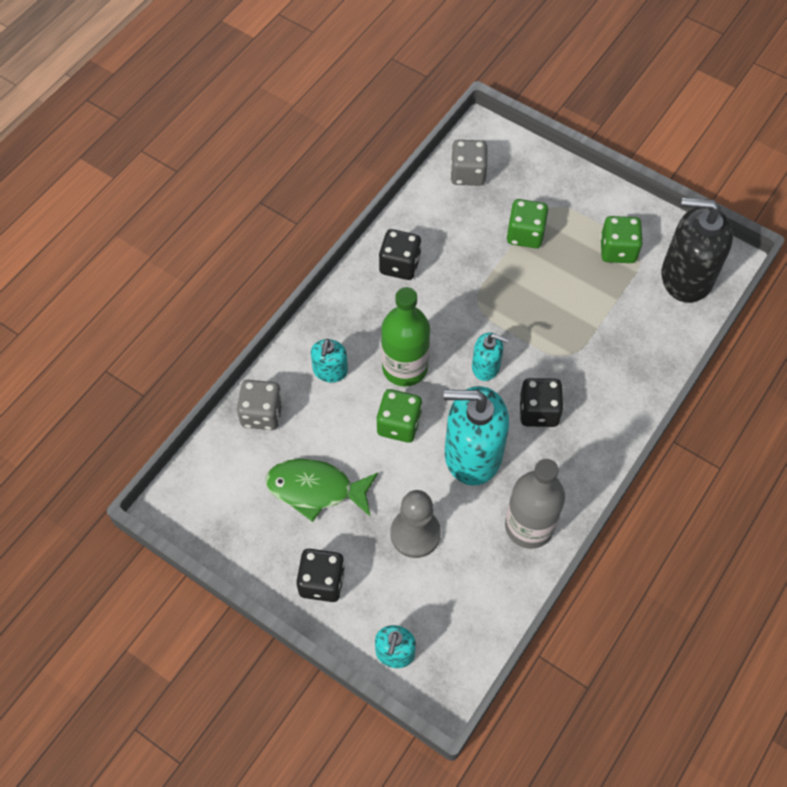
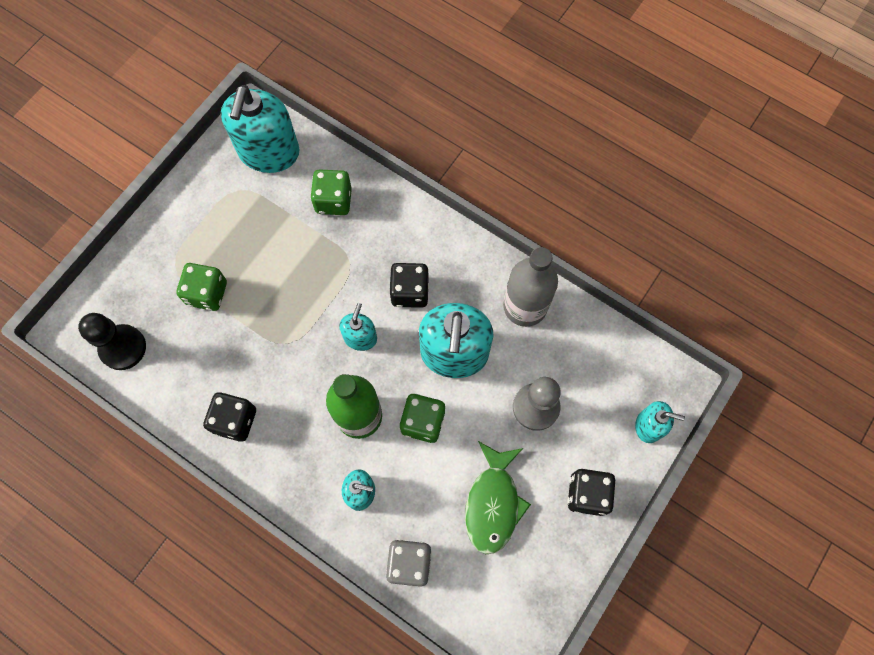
camera: 90 degrees left, 10 degrees up
(467, 174) = (123, 348): grey dice -> black pawn
(617, 250) = (234, 209): green dice -> green dice (333, 201)
(686, 276) = (269, 152): black soap dispenser -> turquoise soap dispenser

